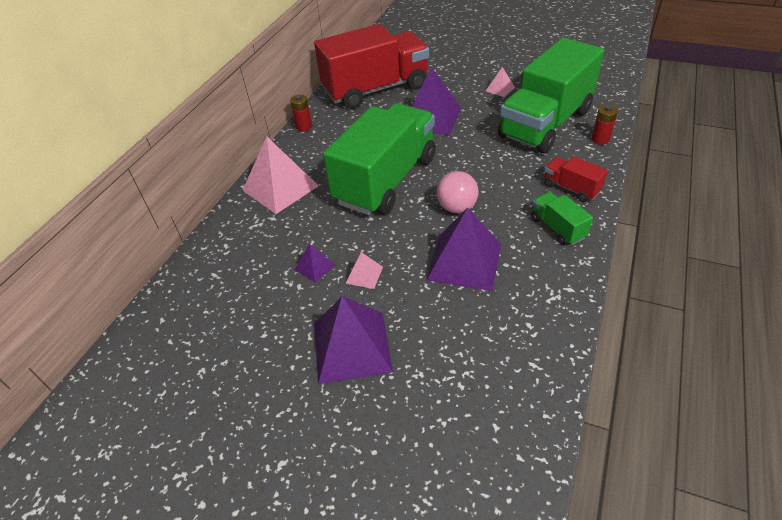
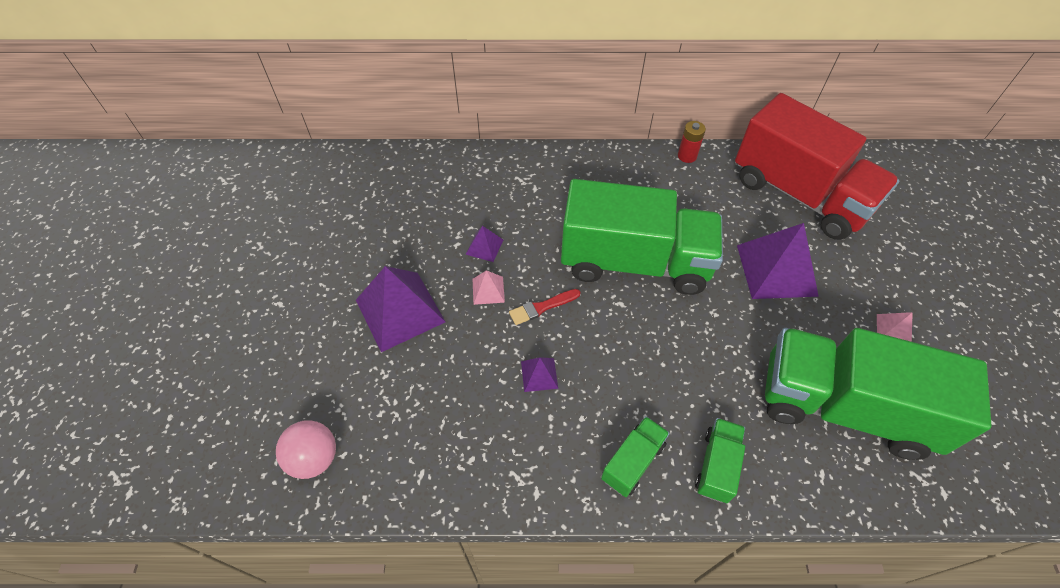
camera: 65 degrees right, 10 degrees up
(280, 188) = (579, 176): pink pyramid -> none
(400, 244) = (542, 307): none -> red brush
(456, 207) = (621, 344): pink ball -> pink ball (314, 458)
(464, 261) = (539, 374): purple pyramid -> purple pyramid, size x0.46
(571, 188) = (716, 466): red truck -> green truck
(600, 139) = (849, 489): red battery -> none

